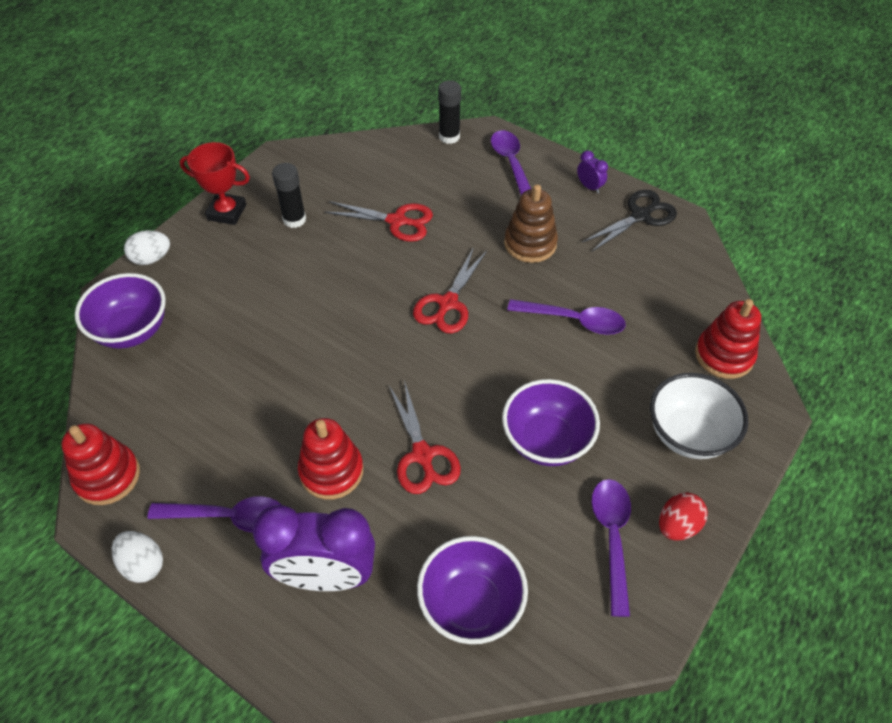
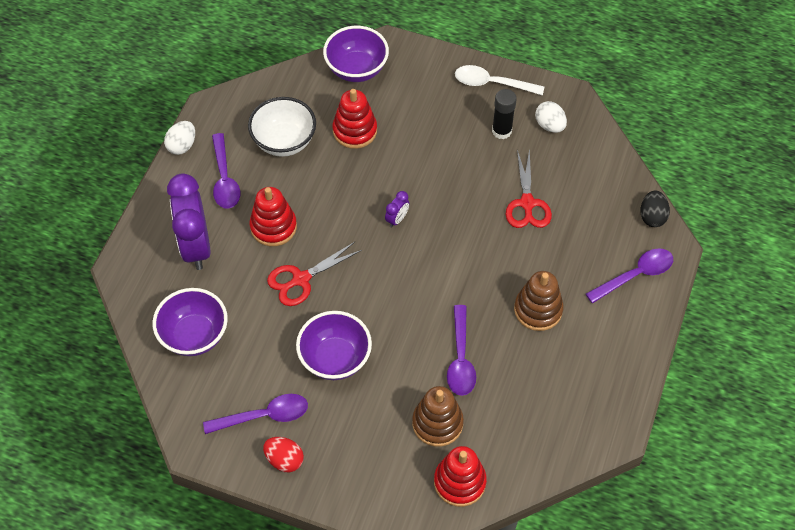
camera: 75 degrees right, 5 degrees up
(107, 476) = (237, 103): red stacking toy -> red stacking toy (355, 131)
(151, 258) = (427, 54): white egg -> white egg (549, 125)
(227, 212) = (492, 83): red trophy -> white spoon
(447, 303) = (448, 262): red scissors -> none
(449, 136) = (652, 216): black glue stick -> black egg
(589, 187) = (630, 346): purple clock -> purple clock (397, 219)
(640, 216) = (608, 395): black scissors -> none
(650, 359) = (437, 423): none -> brown stacking toy
(688, 434) = (369, 460): white bowl -> white bowl (284, 141)

